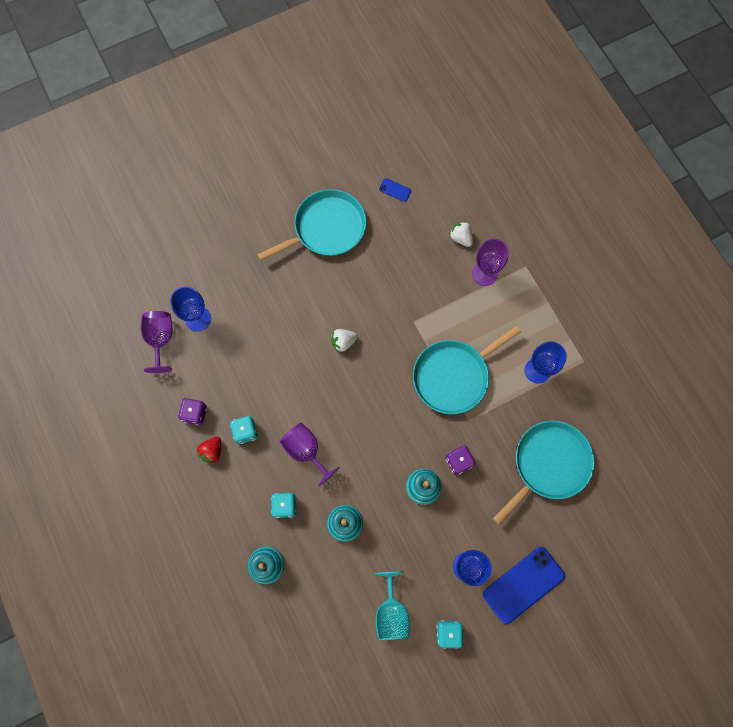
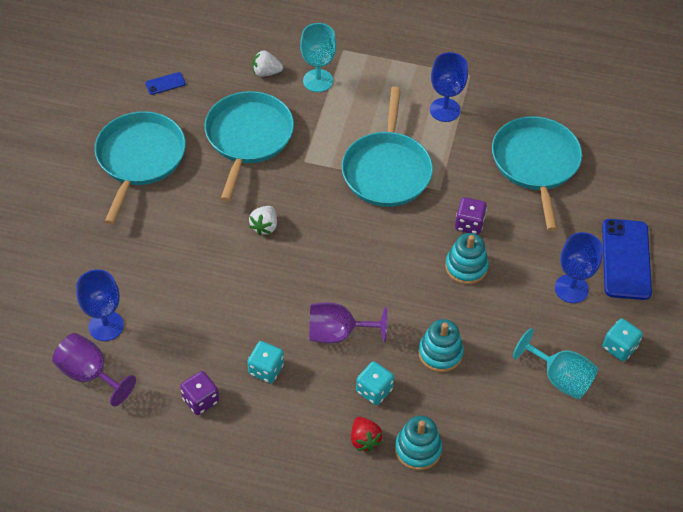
camera: 50 degrees left, 20 degrees down
(212, 451) = (255, 413): red strawberry -> red strawberry (364, 440)
(400, 273) = (248, 137): none -> turquoise pan
(484, 273) = (318, 80): purple goblet -> turquoise goblet

